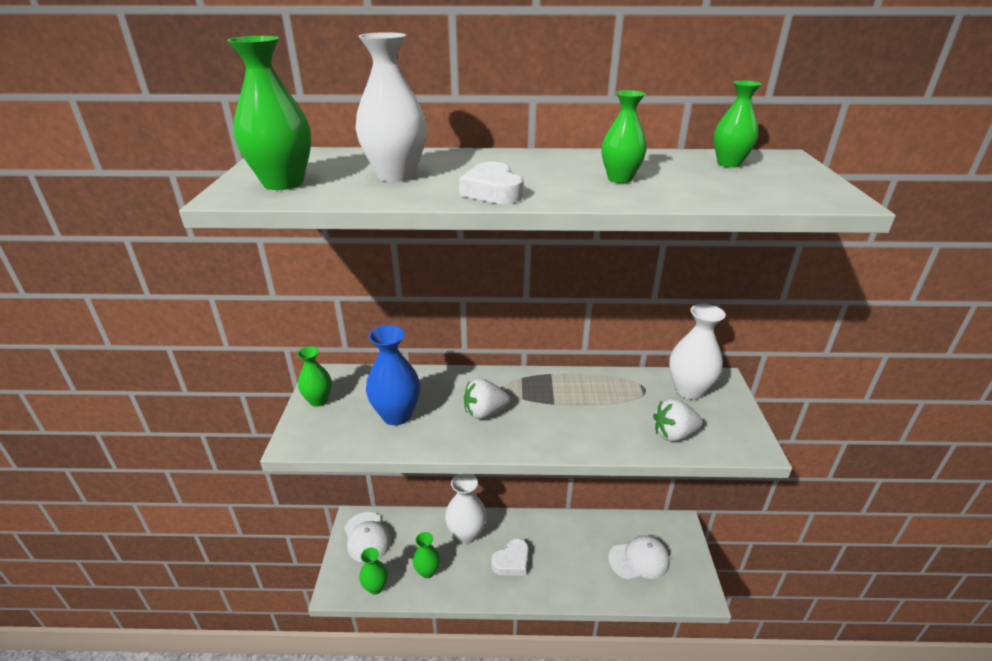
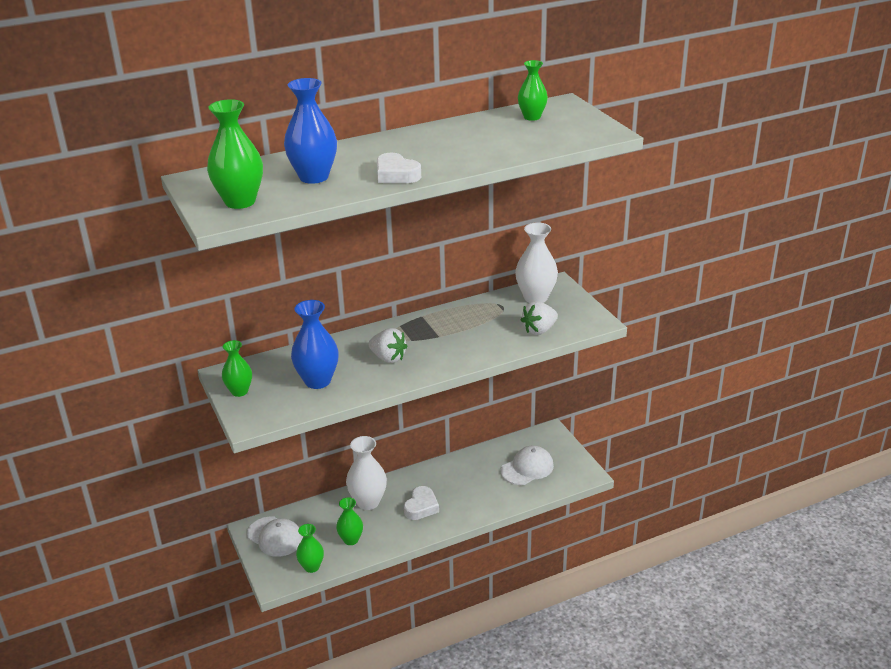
camera: 25 degrees left, 0 degrees up
(396, 175) = (314, 177): white vase -> blue vase
(484, 412) = (388, 358): white strawberry -> white strawberry turned 105 degrees counterclockwise
(620, 179) = (470, 146): green vase -> none

